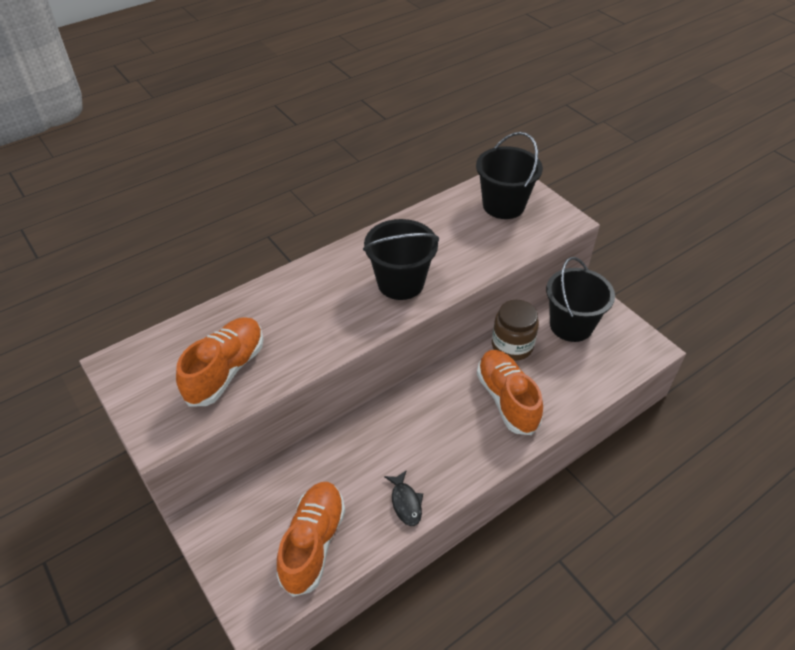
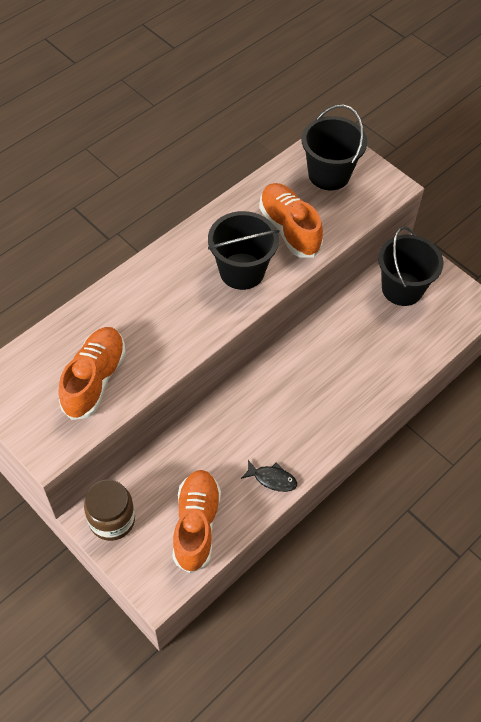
camera: 10 degrees left, 10 degrees up
(405, 502) = (272, 479): black fish -> black fish turned 45 degrees counterclockwise
(507, 399) = (350, 371): orange shoe -> orange shoe (289, 229)
(512, 346) = (349, 316): brown jar -> brown jar (112, 520)

